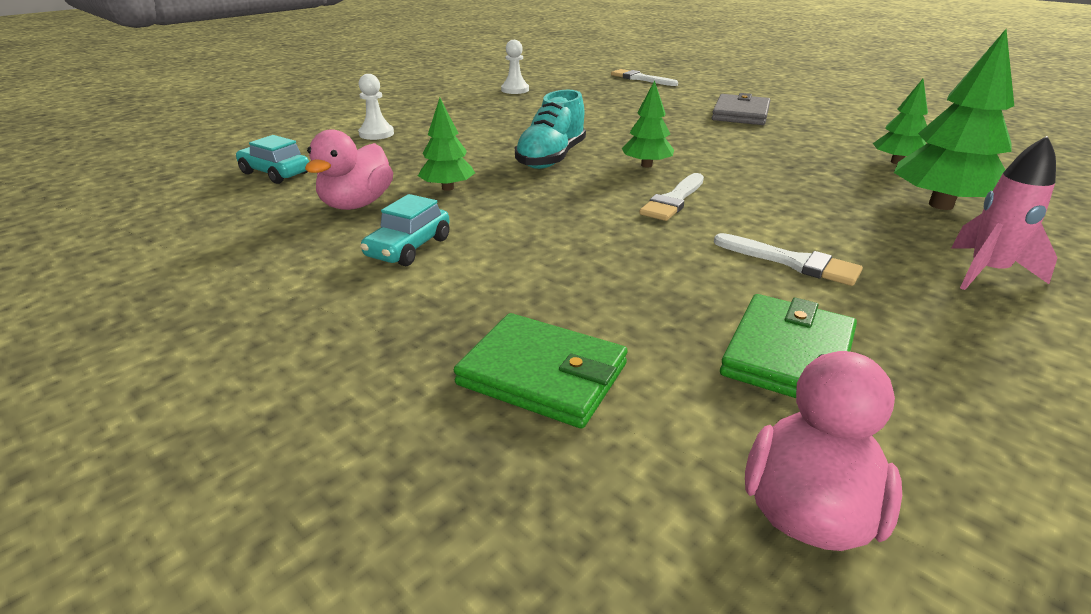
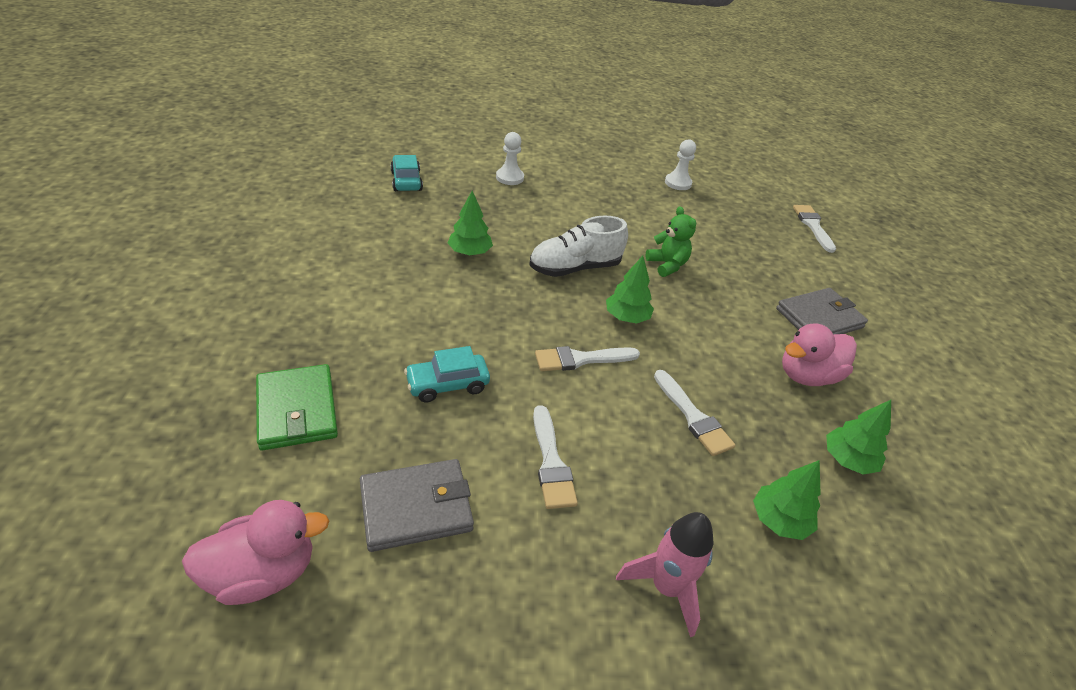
camera: 40 degrees right, 10 degrees up
(356, 204) = (405, 233): pink duck -> pink duck (807, 376)
(409, 248) = (376, 284): turquoise car -> turquoise car (447, 385)
(551, 158) = (575, 268): turquoise shoe -> white shoe
(606, 129) = (667, 265): none -> green teddy bear
(788, 354) = (416, 507): green wallet -> grey wallet
(797, 188) = (693, 417): none -> white brush
(940, 205) = (779, 520): green tree -> green tree, size x0.58

